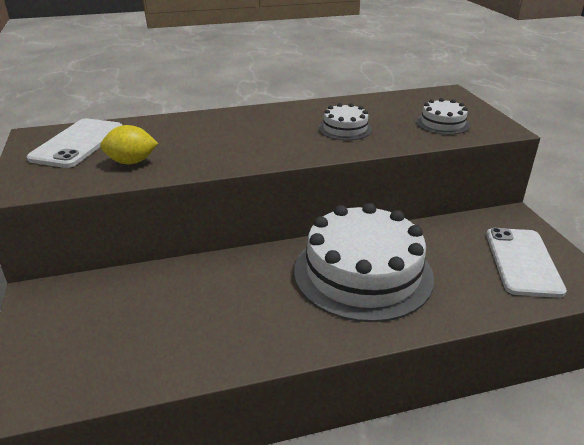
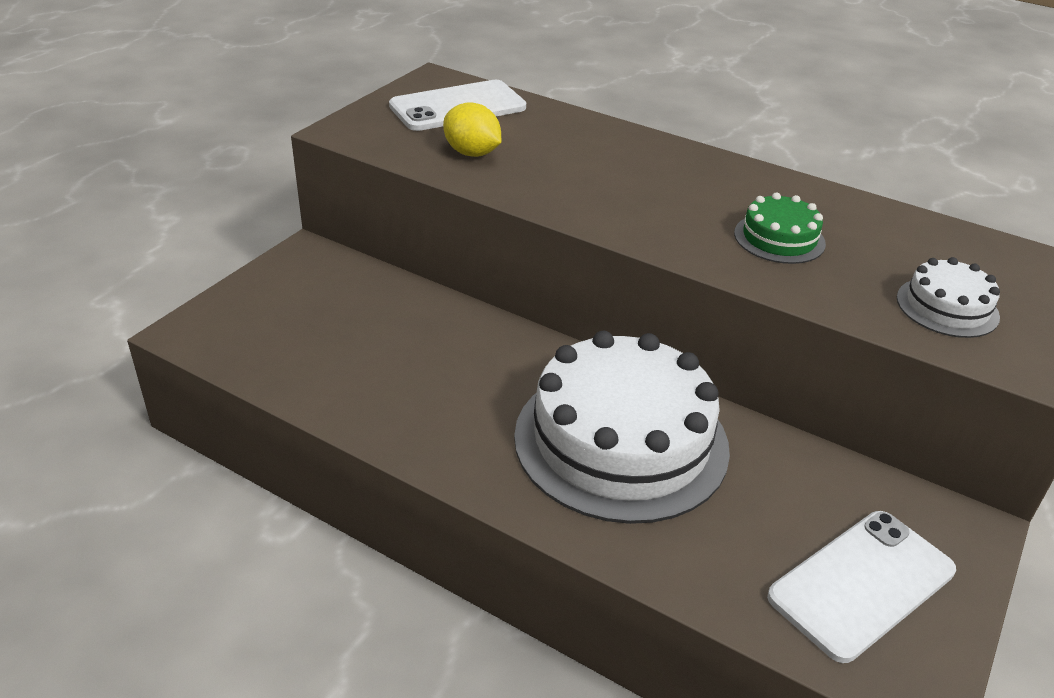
camera: 45 degrees right, 5 degrees up
(345, 129) = (779, 238): white cake -> green cake

